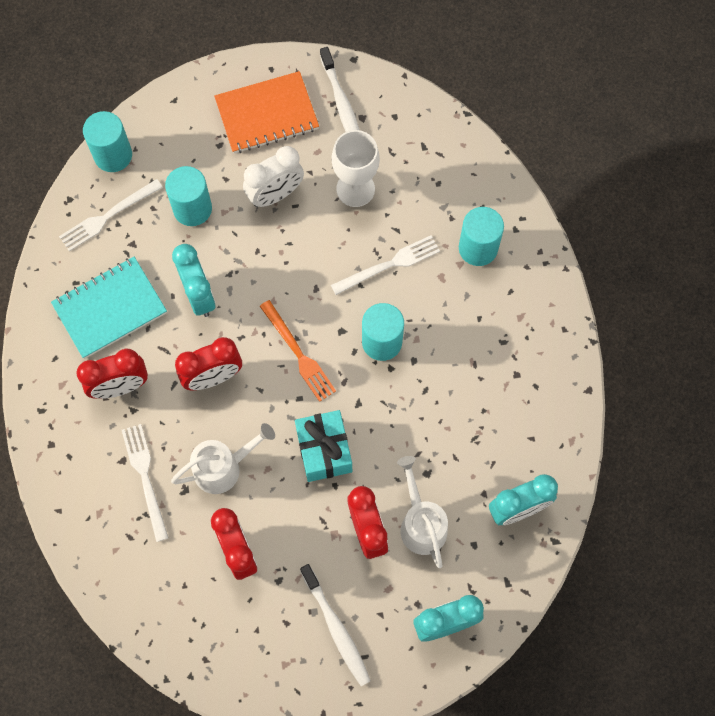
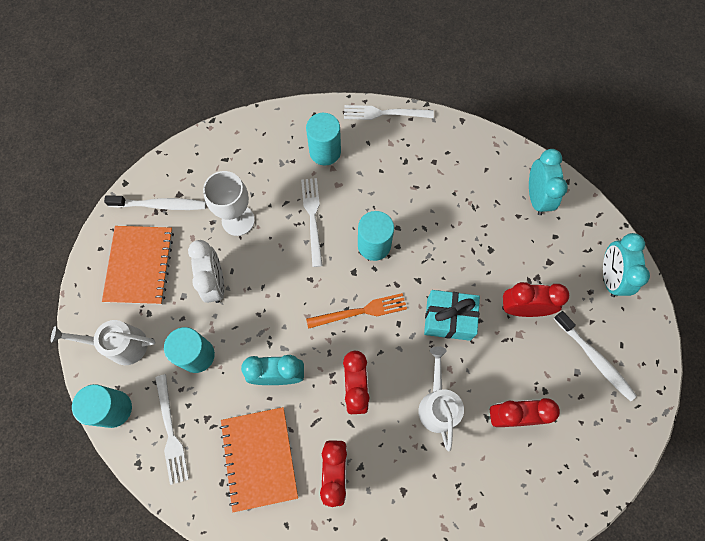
camera: 70 degrees left, 0 degrees up
(110, 309) = (259, 458): turquoise notebook -> orange notebook
(145, 478) = (425, 475): white fork -> white fork (384, 113)
(336, 628) = (594, 358): white toothbrush -> white toothbrush turned 60 degrees clockwise
(421, 523) = (528, 267): white watering can -> white watering can (120, 345)

